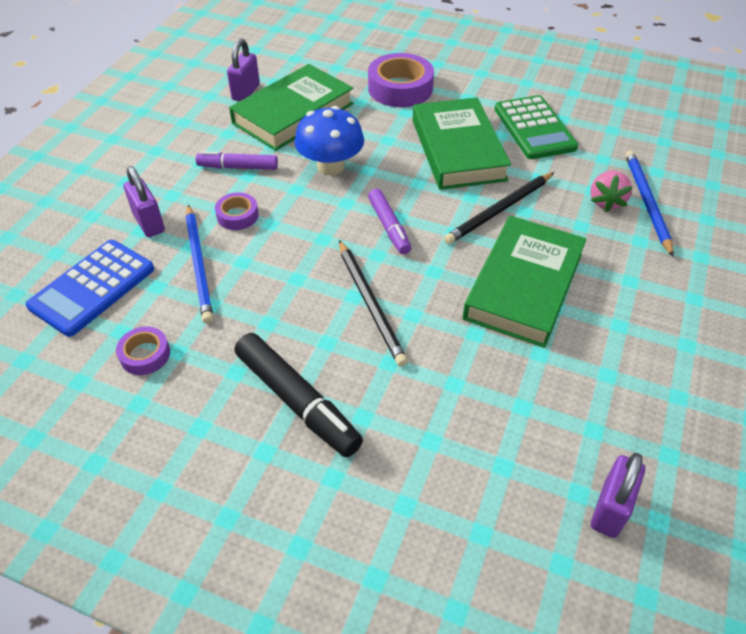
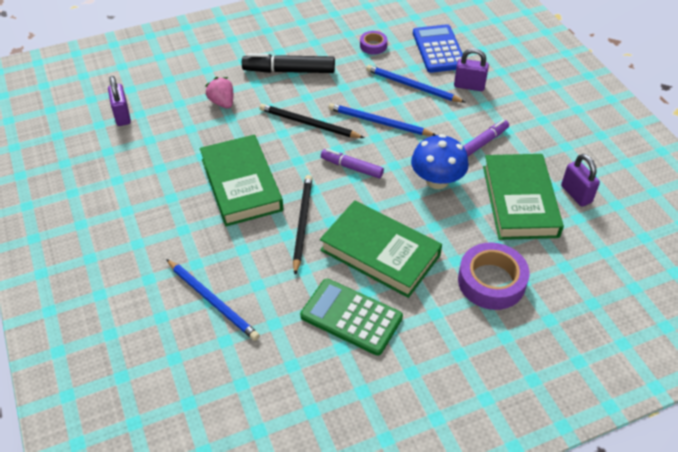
camera: 135 degrees right, 0 degrees up
(237, 215) = (436, 118): purple tape -> none
(296, 251) = (379, 122): none -> blue pencil
(606, 202) = (240, 281): pink strawberry -> pink strawberry (222, 102)

